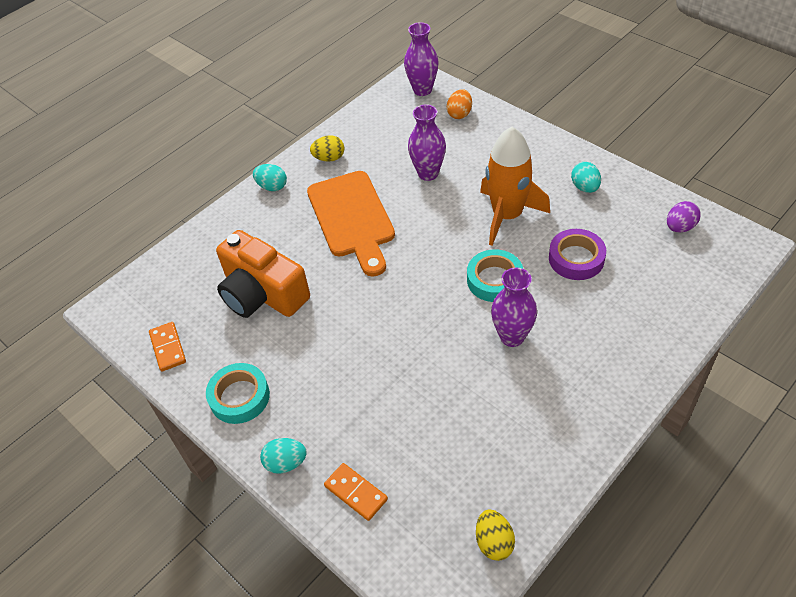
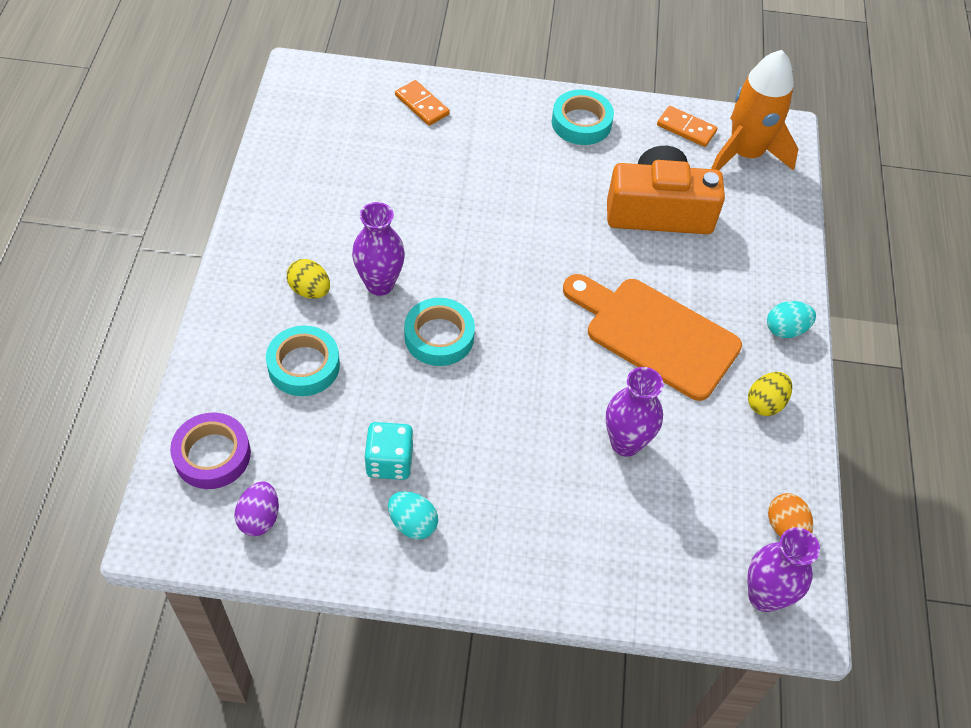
camera: 135 degrees right, 5 degrees up
(286, 463) = (495, 99): turquoise egg -> none
(356, 493) = (422, 105): orange domino -> orange domino turned 45 degrees clockwise
(459, 114) = (671, 574): orange egg -> orange egg (785, 527)
(494, 542) = (291, 122): yellow egg -> yellow egg (310, 290)
(507, 216) = (482, 427): orange rocket -> orange rocket (745, 153)
(576, 258) = (365, 407): purple tape -> purple tape (212, 455)
(579, 222) = (389, 462): none -> turquoise dice
(604, 303) = (304, 365): none -> turquoise tape

